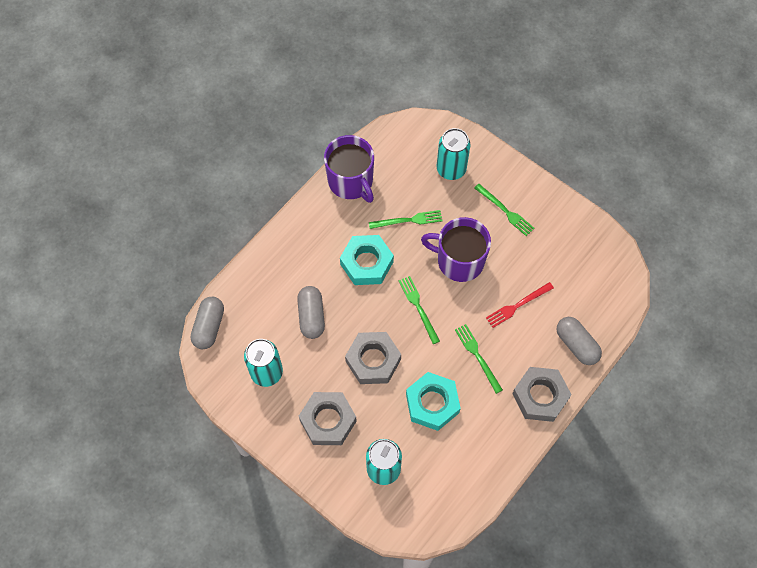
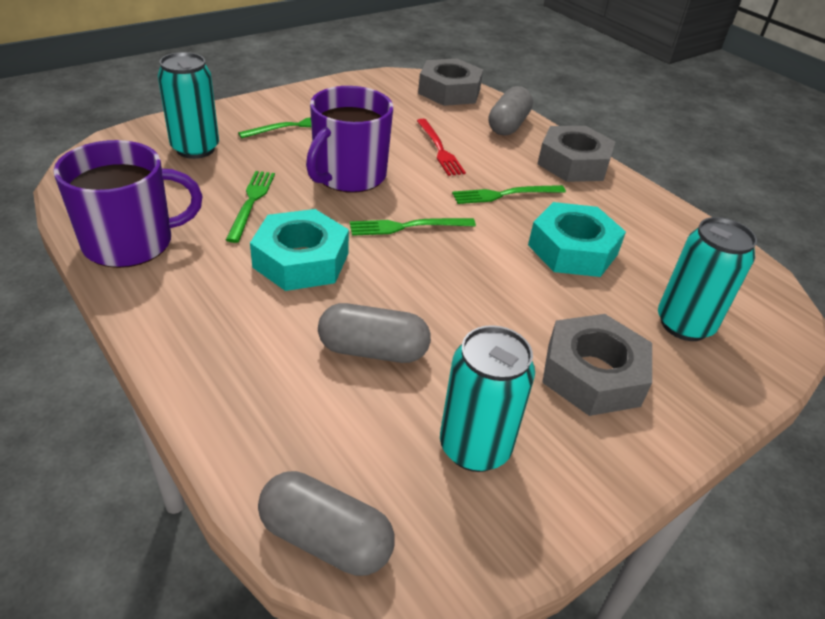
camera: 80 degrees left, 25 degrees down
(373, 360) = (486, 293): grey nut -> grey nut (449, 91)
(576, 345) = (508, 125): grey capsule -> grey capsule turned 45 degrees counterclockwise

